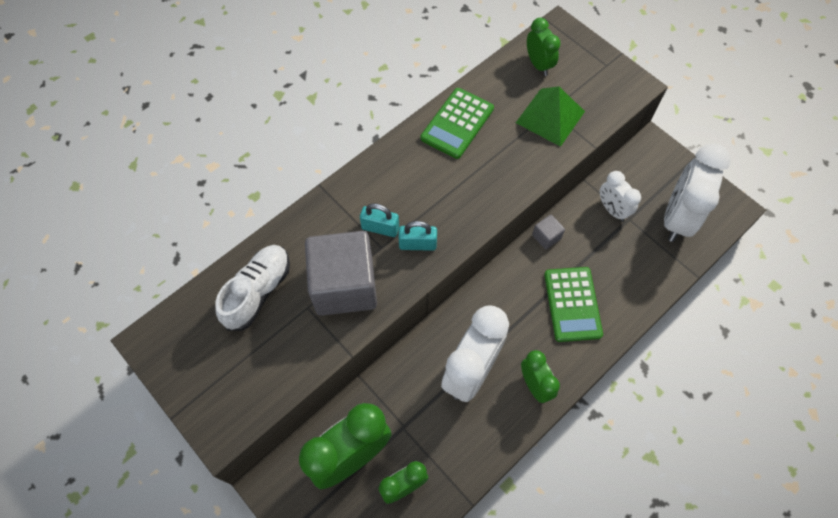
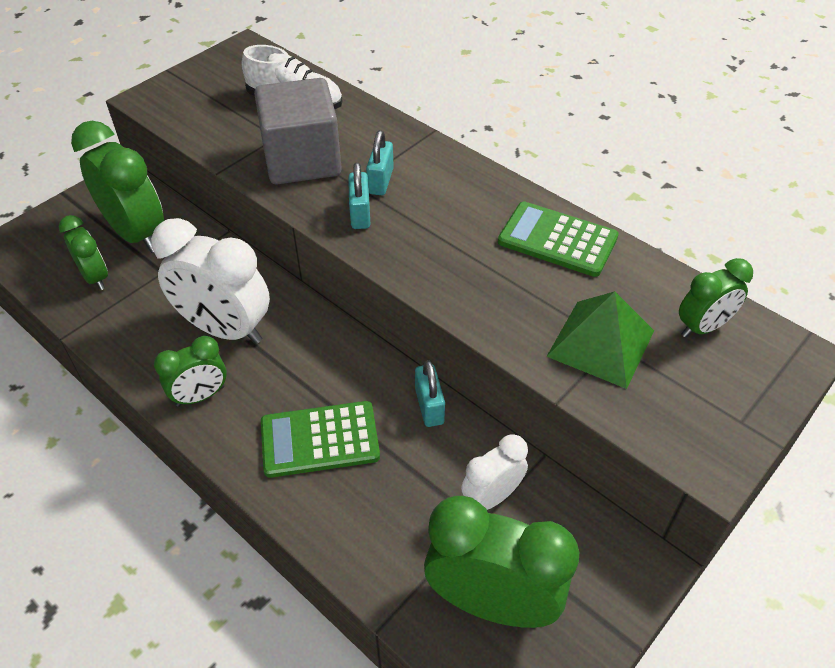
camera: 85 degrees right, 15 degrees down
(546, 237) = (429, 406): grey cube -> turquoise padlock
(677, 218) = (492, 602): white clock -> green clock

